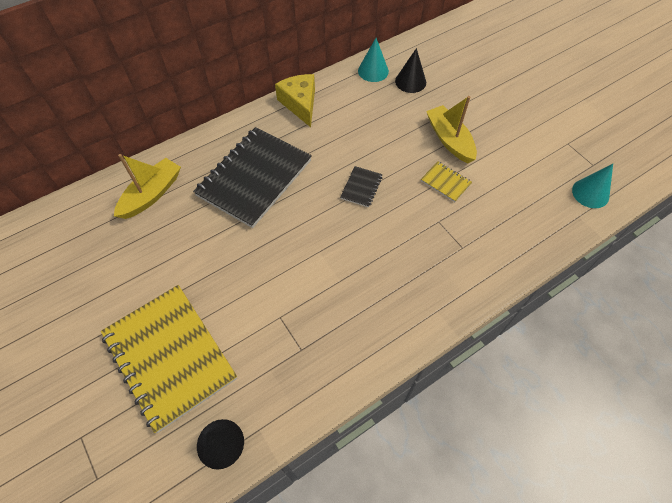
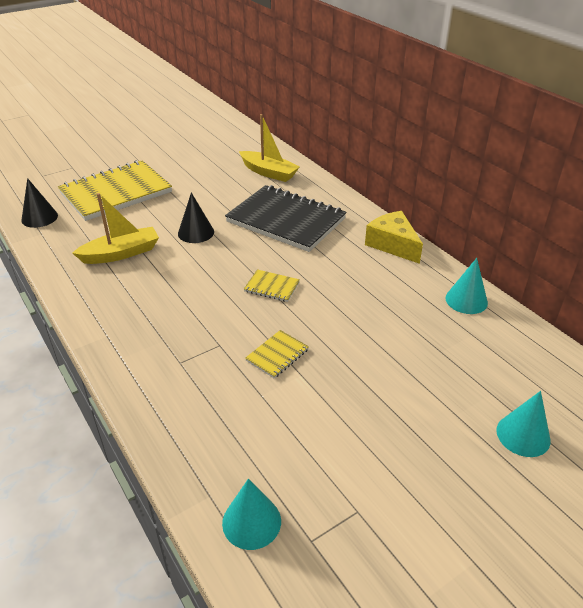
camera: 90 degrees right, 20 degrees down
(300, 104) = (393, 244): yellow cheese -> yellow cheese turned 105 degrees counterclockwise
(361, 187) = (272, 287): black notebook -> yellow notebook
(410, 81) = (456, 334): black cone -> black cone (196, 232)
(449, 140) = (350, 365): yellow boat -> yellow boat (121, 253)
(495, 66) = (523, 435): none -> turquoise cone

